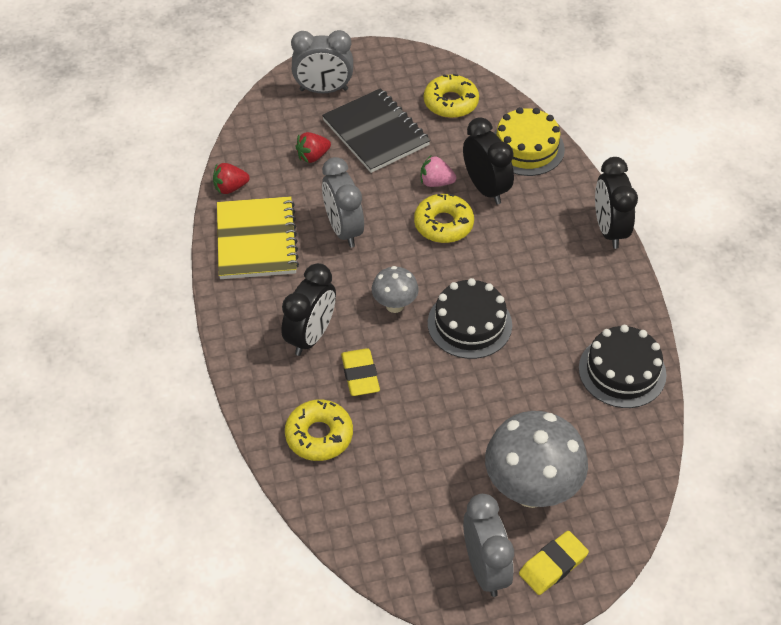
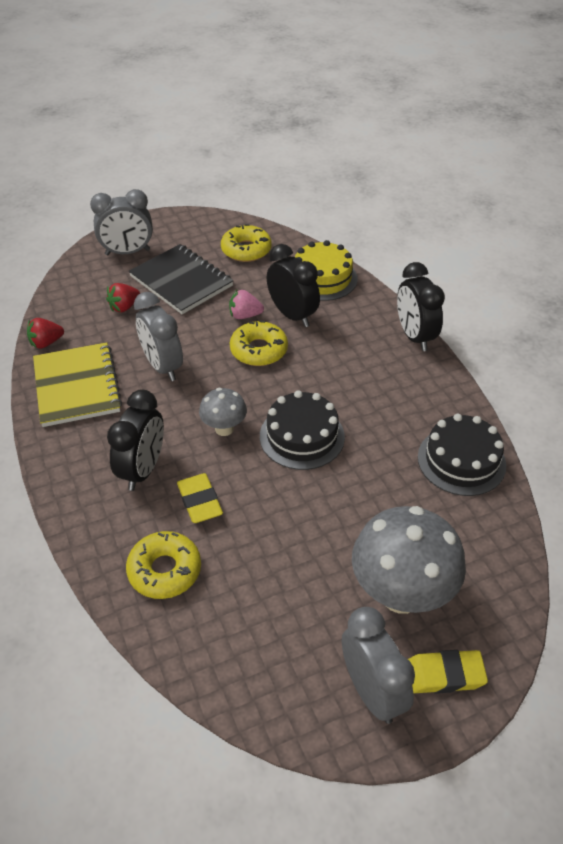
camera: 10 degrees left, 5 degrees down
(553, 565) = (444, 675): yellow eraser -> yellow eraser turned 45 degrees clockwise

